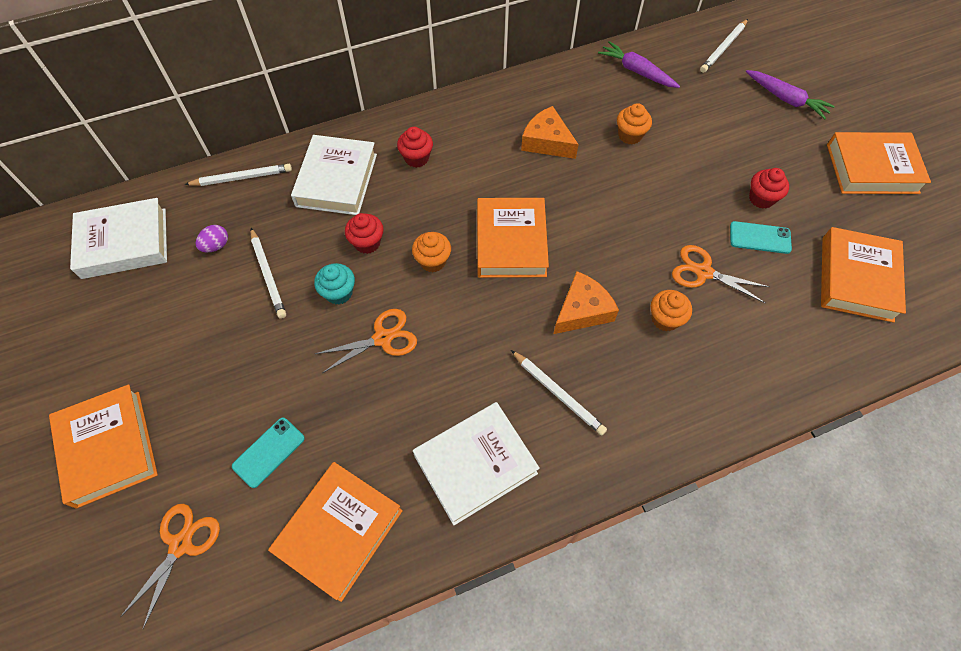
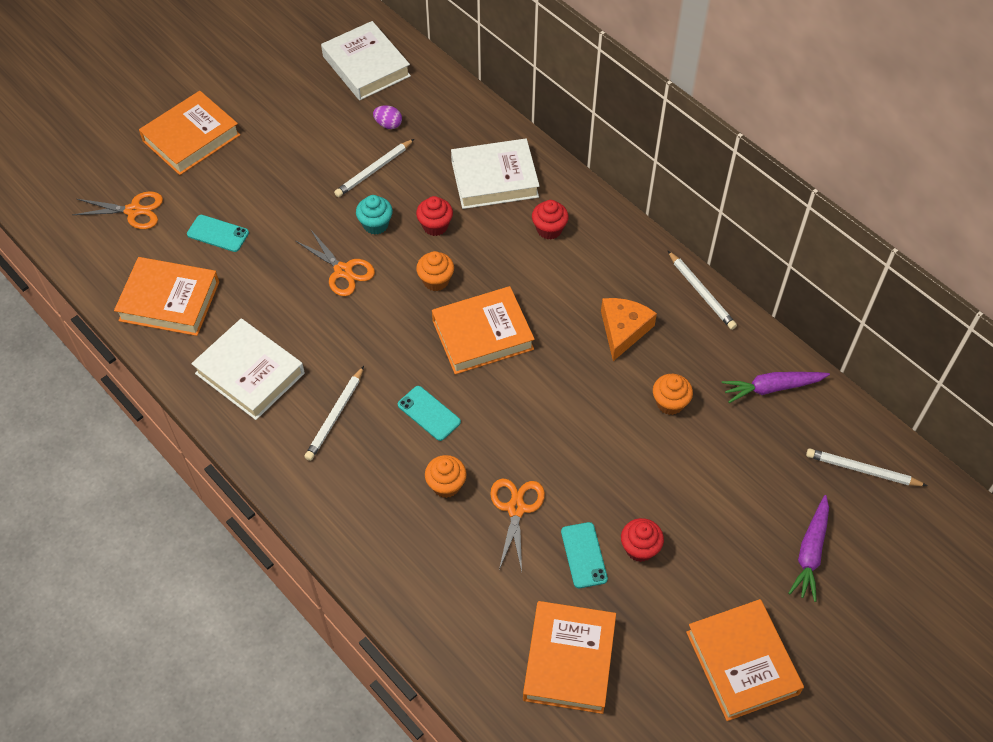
camera: 70 degrees right, 5 degrees down
(242, 178) = (466, 112): white pencil -> white pencil (701, 293)
(582, 310) = (429, 413): orange cheese -> turquoise phone
(636, 71) = (772, 388): purple carrot -> purple carrot turned 120 degrees counterclockwise
(856, 278) = (569, 660): orange book -> orange book turned 75 degrees counterclockwise

